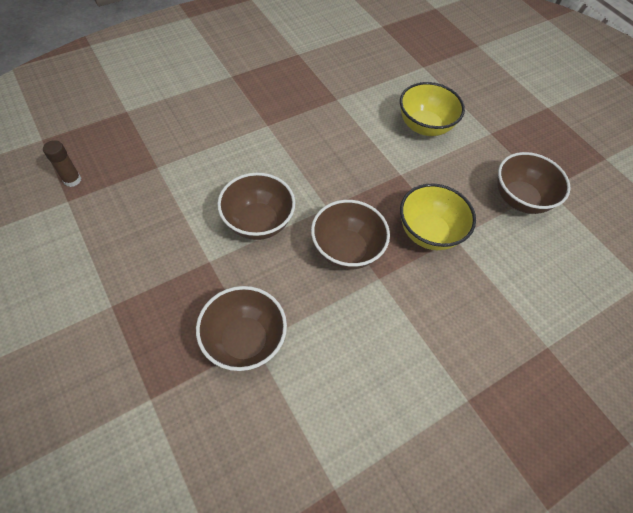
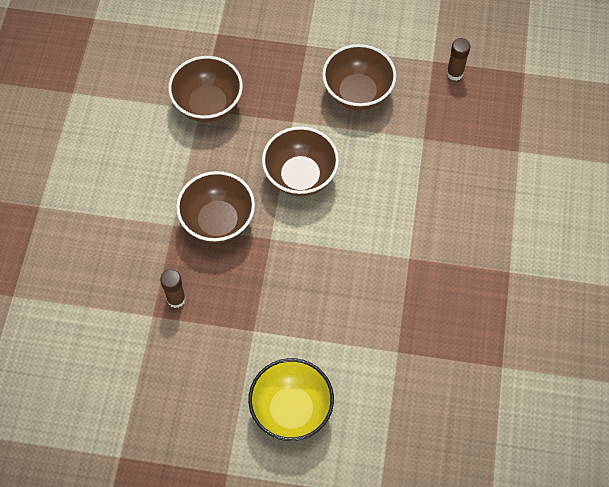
camera: 135 degrees right, 5 degrees up
(428, 232) = (176, 299): yellow bowl -> brown glue stick
(520, 199) = (134, 416): brown bowl -> brown bowl (357, 93)

